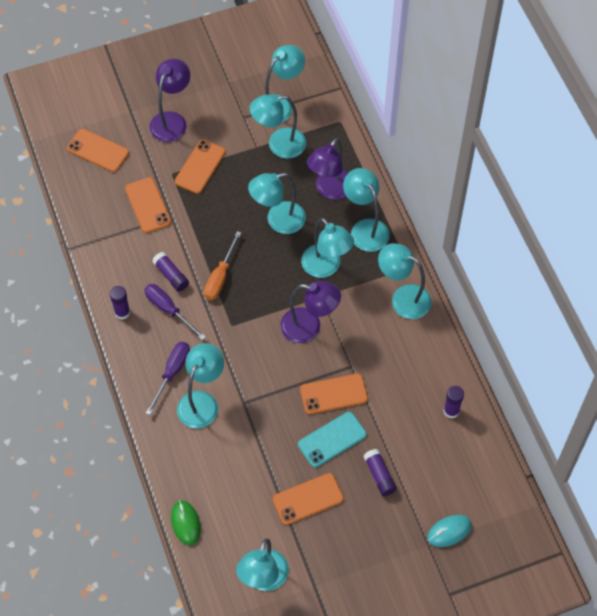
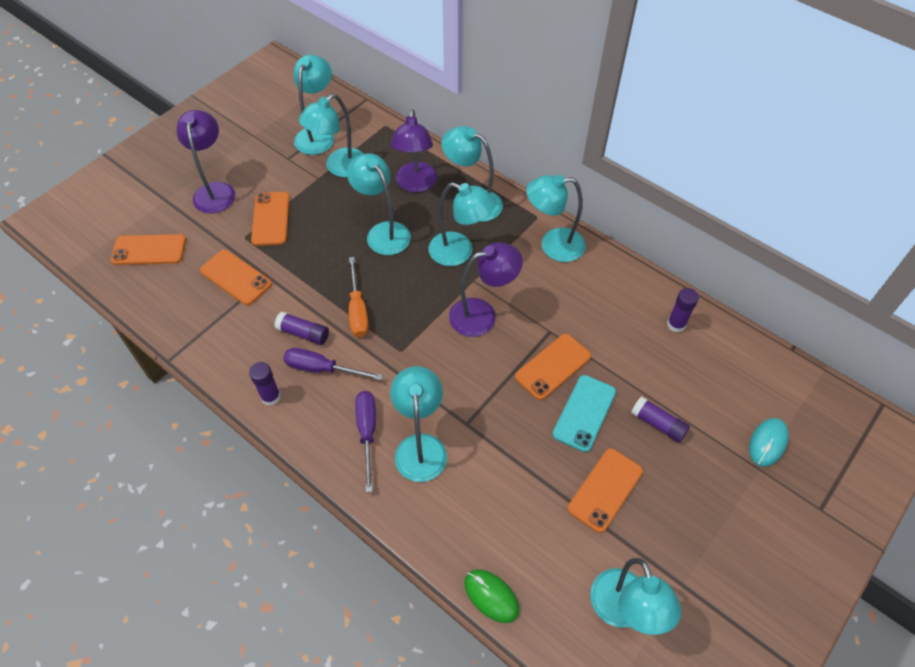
camera: 30 degrees left, 5 degrees down
(278, 220) = (383, 232): turquoise lamp -> turquoise lamp turned 105 degrees clockwise

